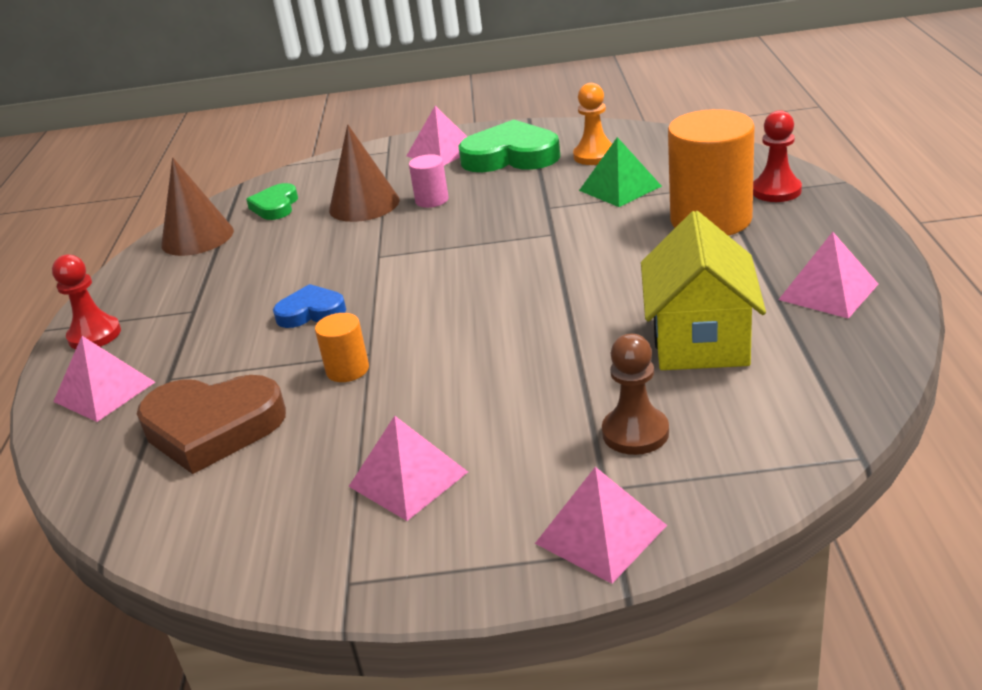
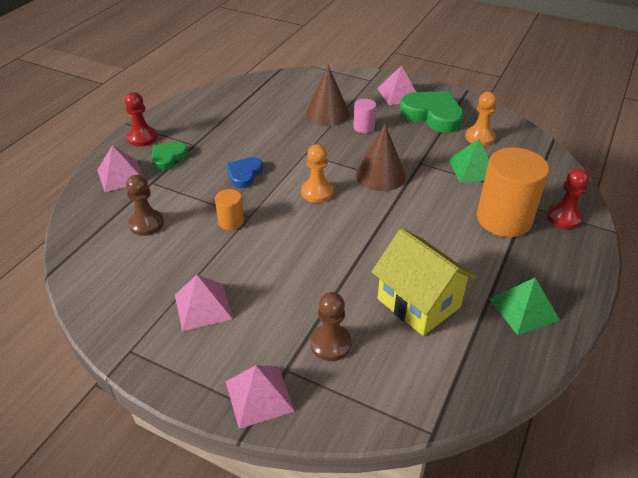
camera: 25 degrees right, 10 degrees up
(197, 237) = (232, 97): brown cone -> brown cone (380, 175)
(212, 428) = (146, 224): brown heart -> brown pawn
(275, 206) = (284, 93): green heart -> green heart (168, 158)
(311, 312) = (244, 174): blue heart -> blue heart turned 90 degrees counterclockwise
(440, 289) = (317, 192): none -> orange pawn
(700, 341) = (419, 303): yellow house -> yellow house turned 75 degrees counterclockwise
(828, 292) = (524, 309): pink pyramid -> green pyramid

